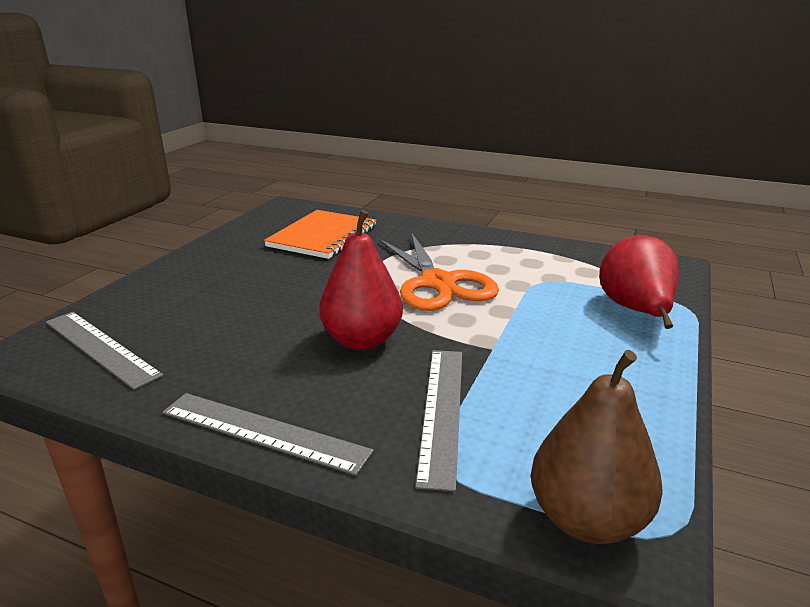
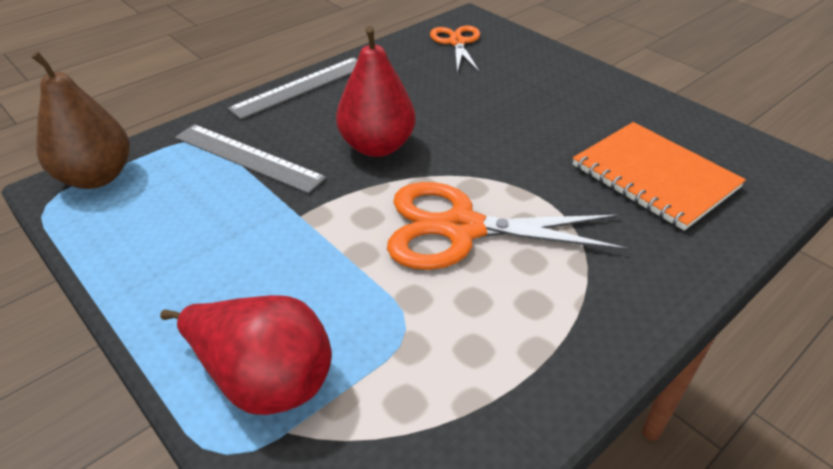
camera: 115 degrees right, 15 degrees up
(100, 347) = (457, 42): grey ruler -> orange scissors

